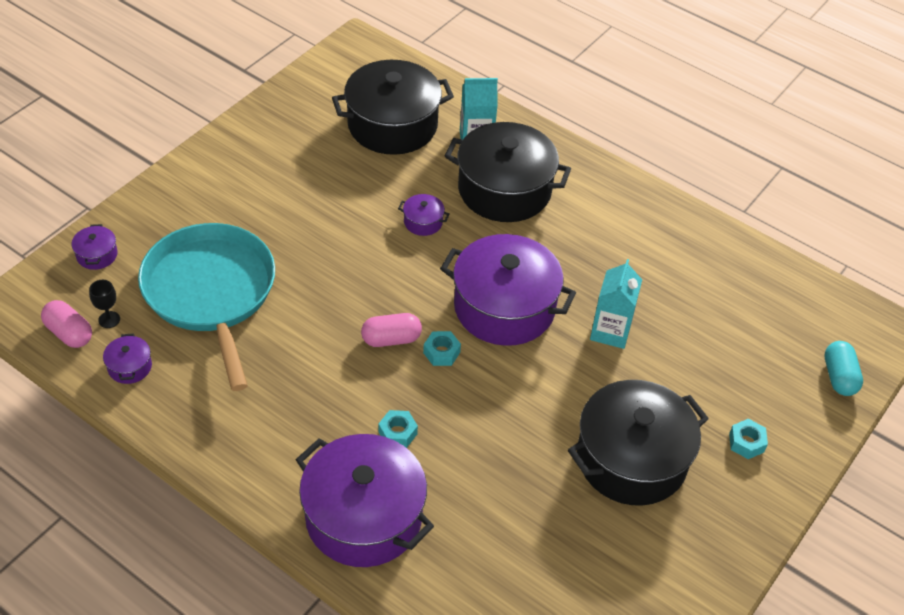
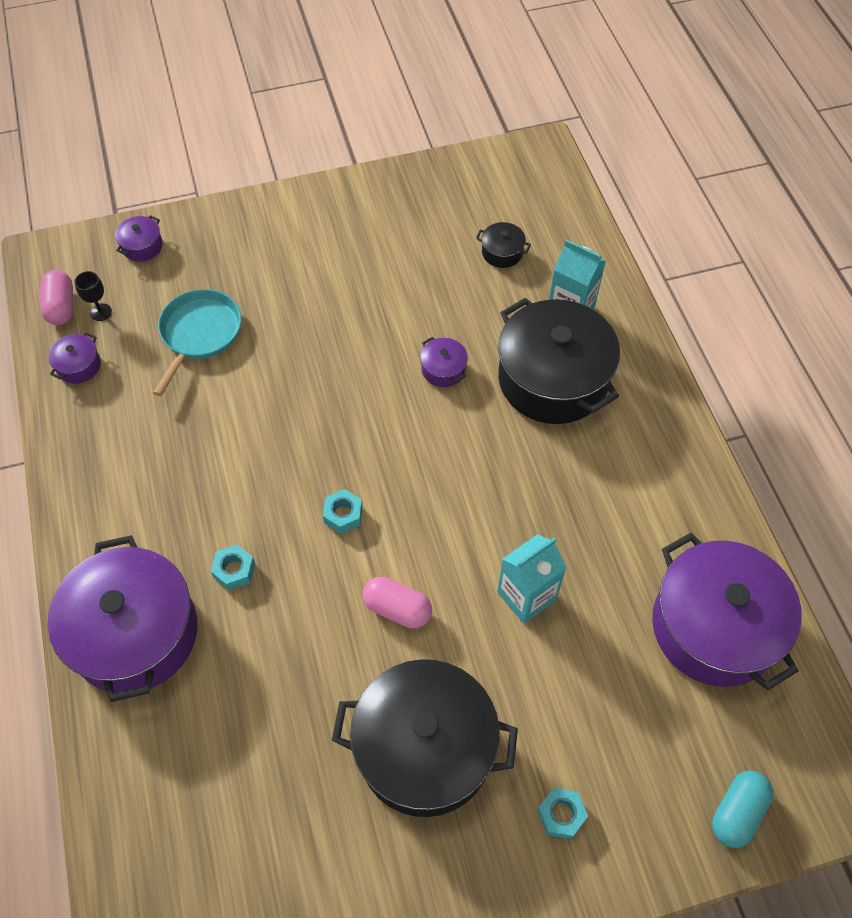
camera: 40 degrees right, 10 degrees up
(211, 292) = (199, 333): turquoise pan -> turquoise pan, size x0.58
(391, 339) = (310, 472): pink capsule -> pink capsule (397, 609)
(392, 125) = (502, 252): black pot -> black pot, size x0.40
(504, 307) = (443, 504): purple pot -> purple pot (714, 627)

